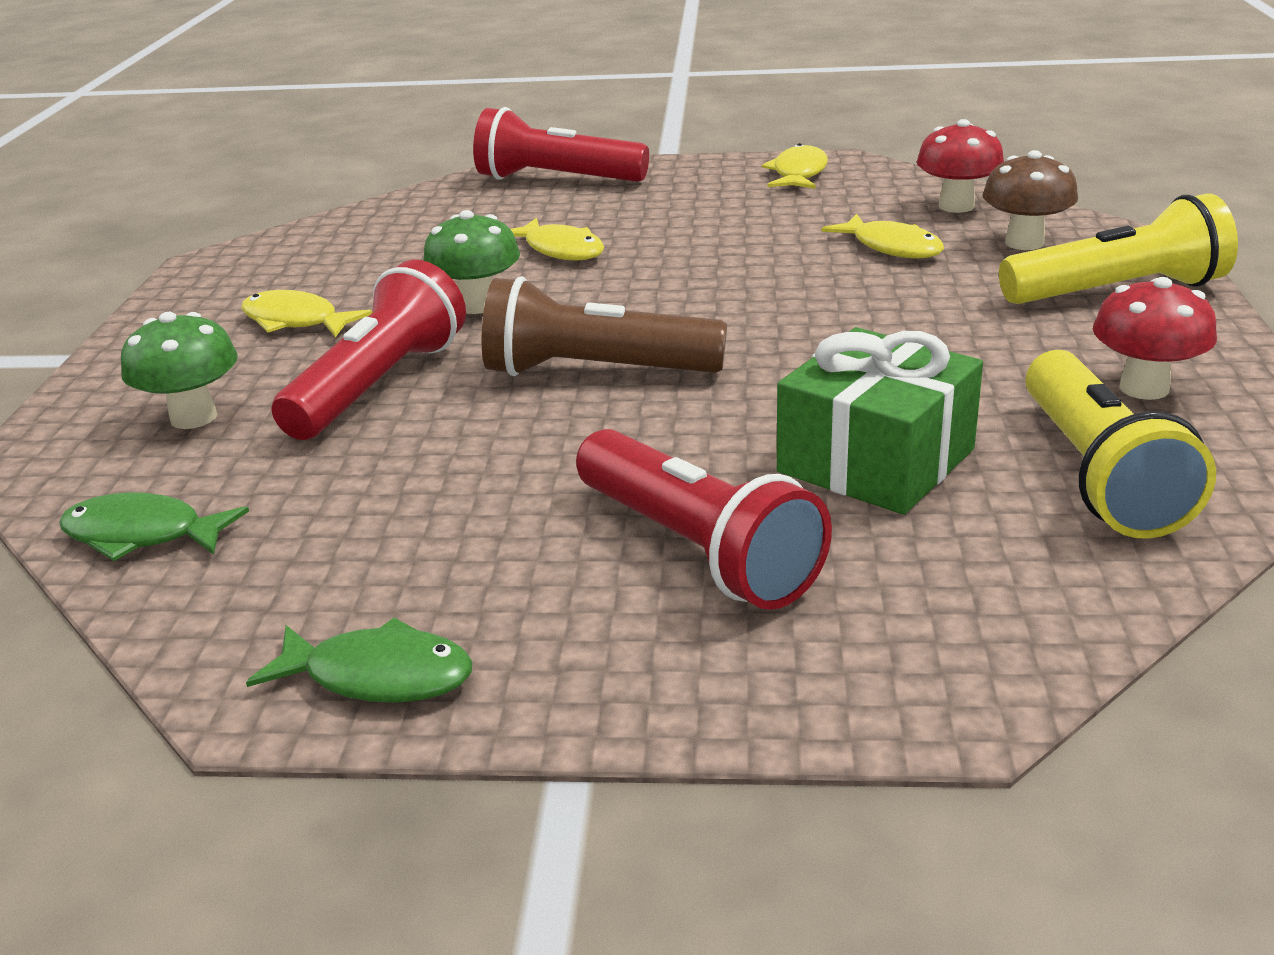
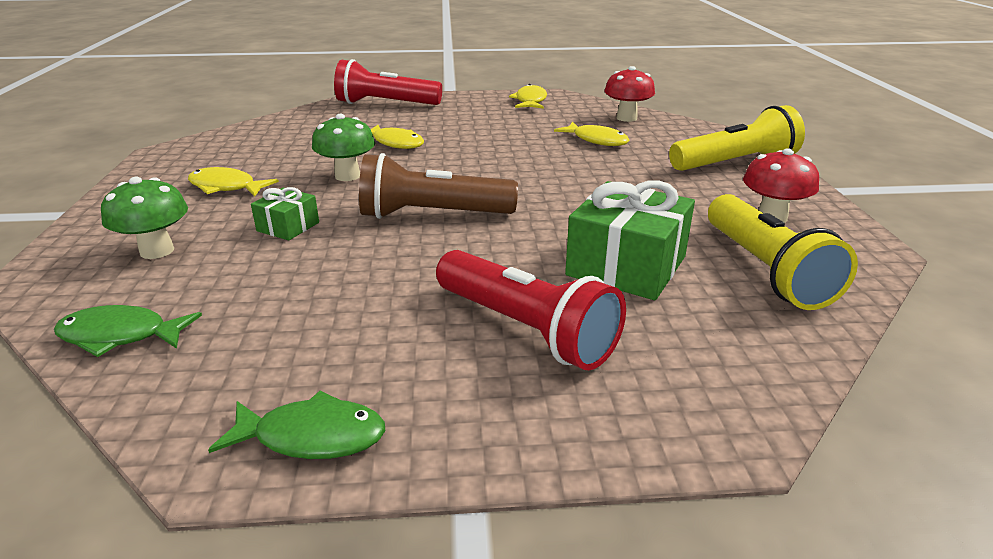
camera: 10 degrees left, 0 degrees up
(379, 385) = (288, 227): red flashlight -> green gift
(1024, 243) = (672, 137): brown mushroom -> none

